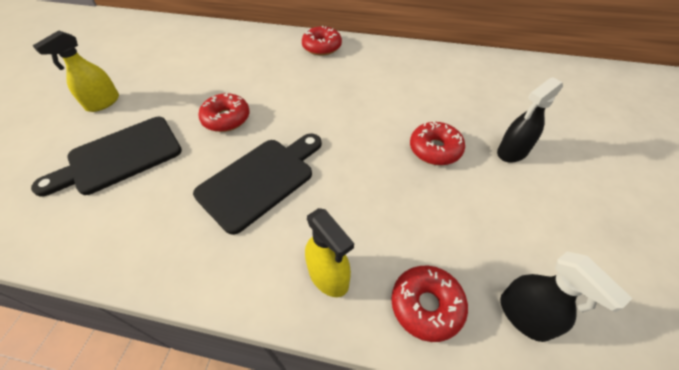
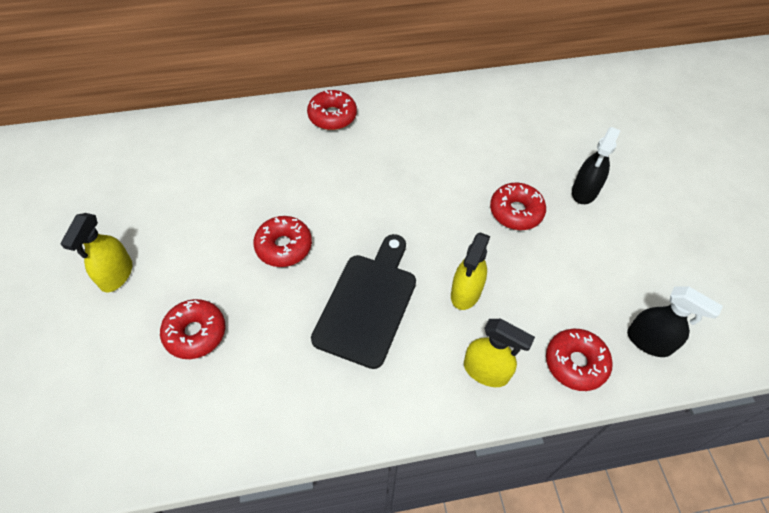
camera: 25 degrees left, 5 degrees up
(119, 157) = (195, 333): black cutting board -> red donut
(350, 199) = (465, 293): none -> yellow spray bottle

